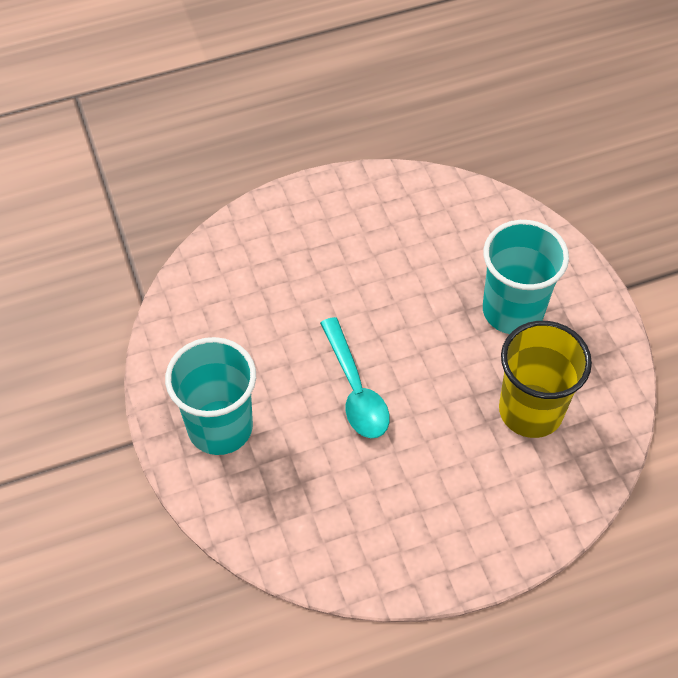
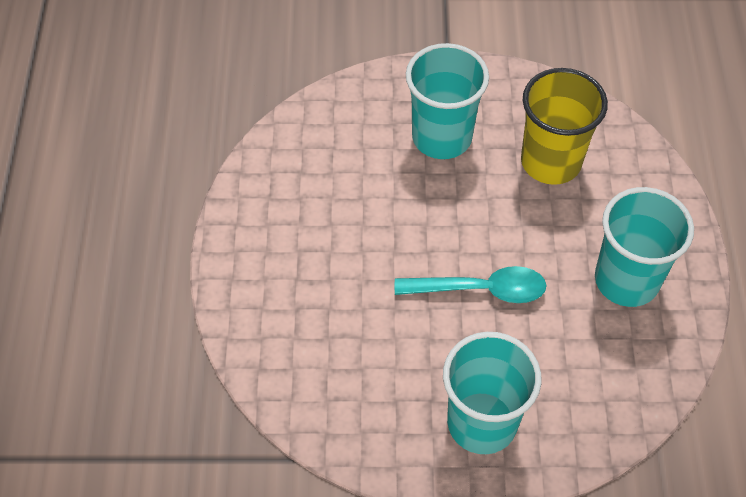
camera: 70 degrees left, 0 degrees up
(419, 512) = (626, 280): none -> turquoise cup

